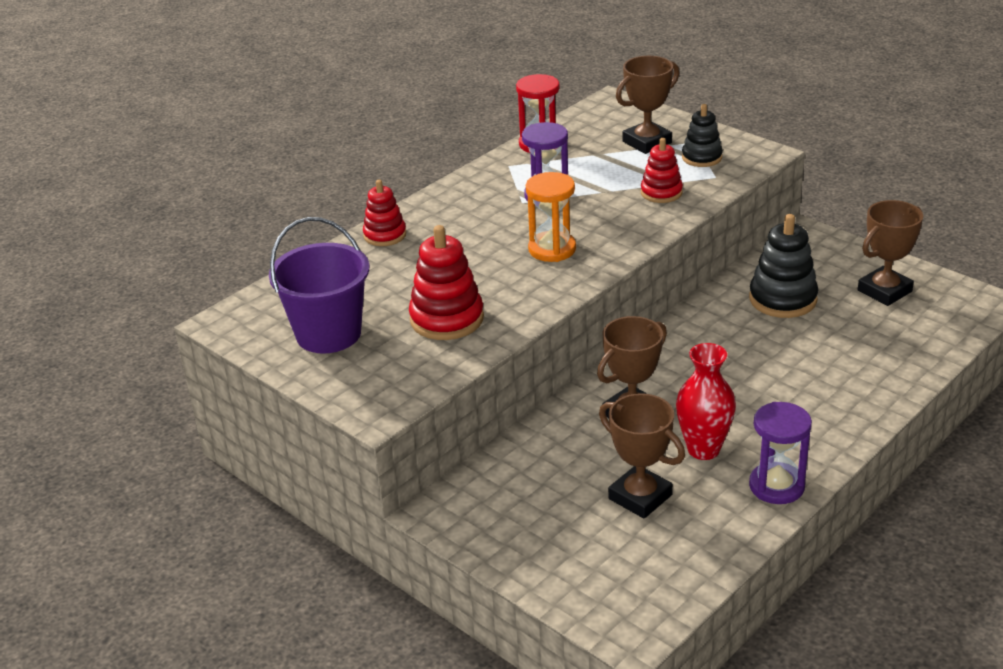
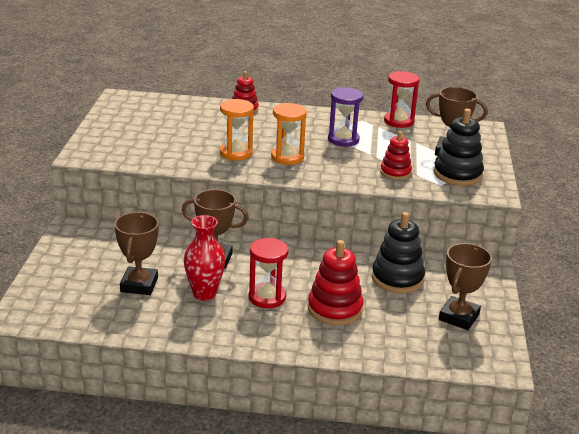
camera: 50 degrees right, 5 degrees down
(328, 334) = (136, 124): purple bucket -> none
(447, 319) = (183, 149): red stacking toy -> red stacking toy (335, 309)
(502, 282) = (236, 153): none -> orange hourglass
(701, 157) = (457, 174): black stacking toy -> black stacking toy, size x1.57
(749, 404) = (267, 297): none -> red hourglass
(776, 486) = (192, 330): purple hourglass -> none
(884, 291) = (458, 317): brown trophy -> brown trophy turned 75 degrees counterclockwise

